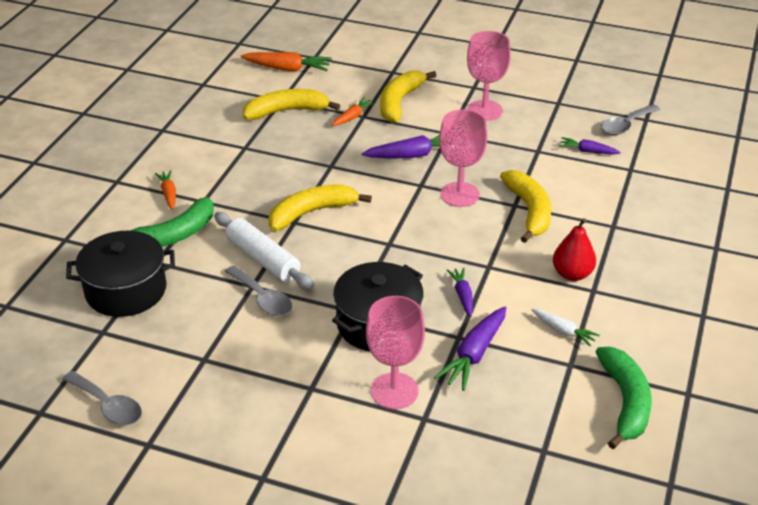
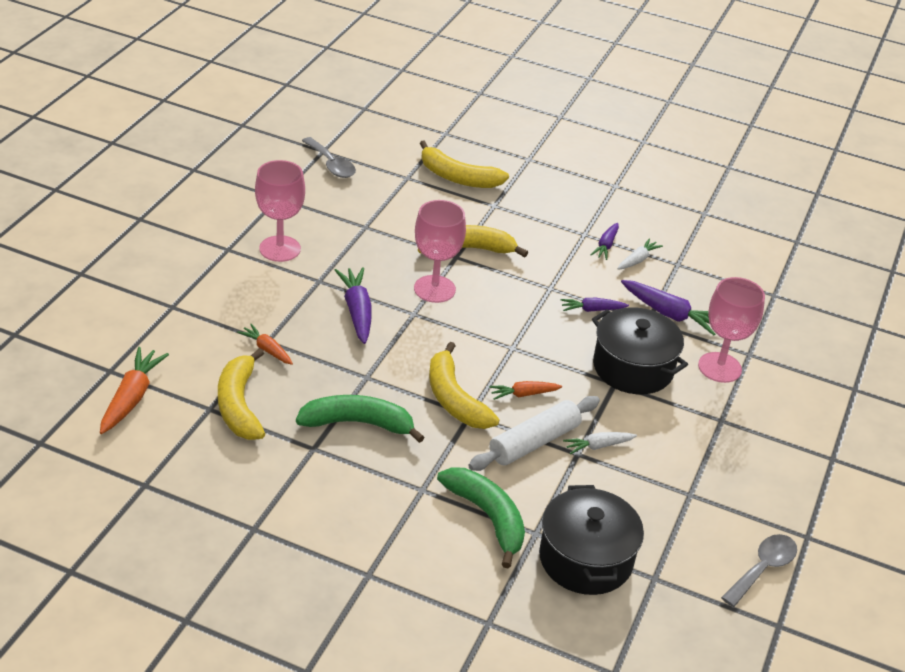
camera: 90 degrees left, 0 degrees up
(168, 193) = (403, 521): orange carrot -> orange carrot (523, 394)
(262, 298) = (598, 446): grey spoon -> white carrot
(399, 102) = (244, 309): yellow banana -> yellow banana (458, 177)
(572, 274) = (562, 241): red pear -> none
(587, 151) = (372, 196): purple carrot -> purple carrot (606, 246)
(625, 402) = (717, 244): green banana -> green banana (358, 423)

